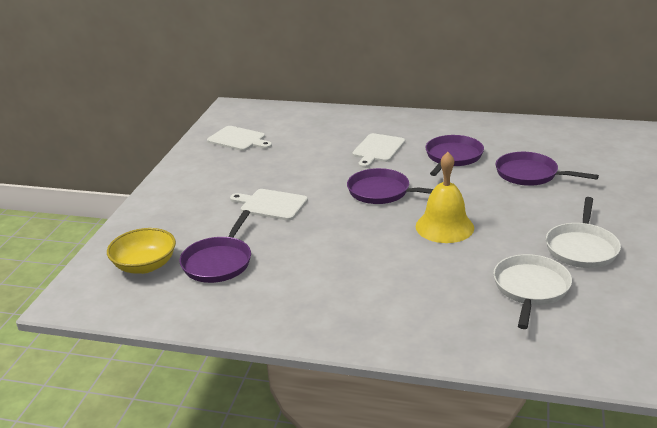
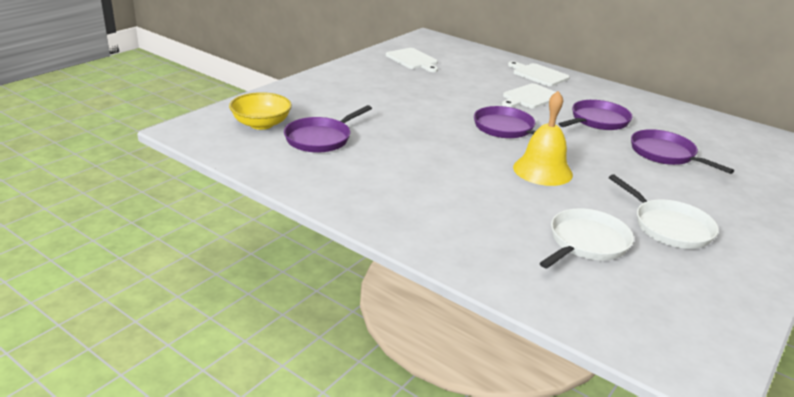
camera: 20 degrees right, 0 degrees up
(271, 205) = (399, 111): white cutting board -> white cutting board (538, 74)
(581, 248) = (669, 227): white pan -> white pan turned 75 degrees counterclockwise

